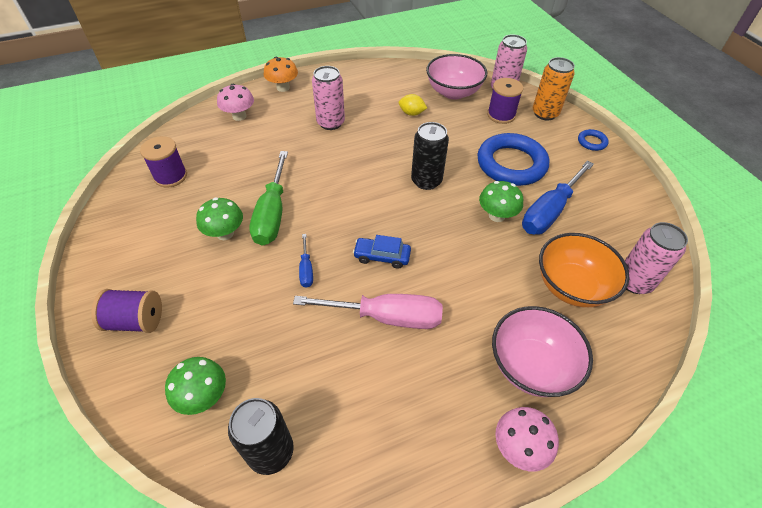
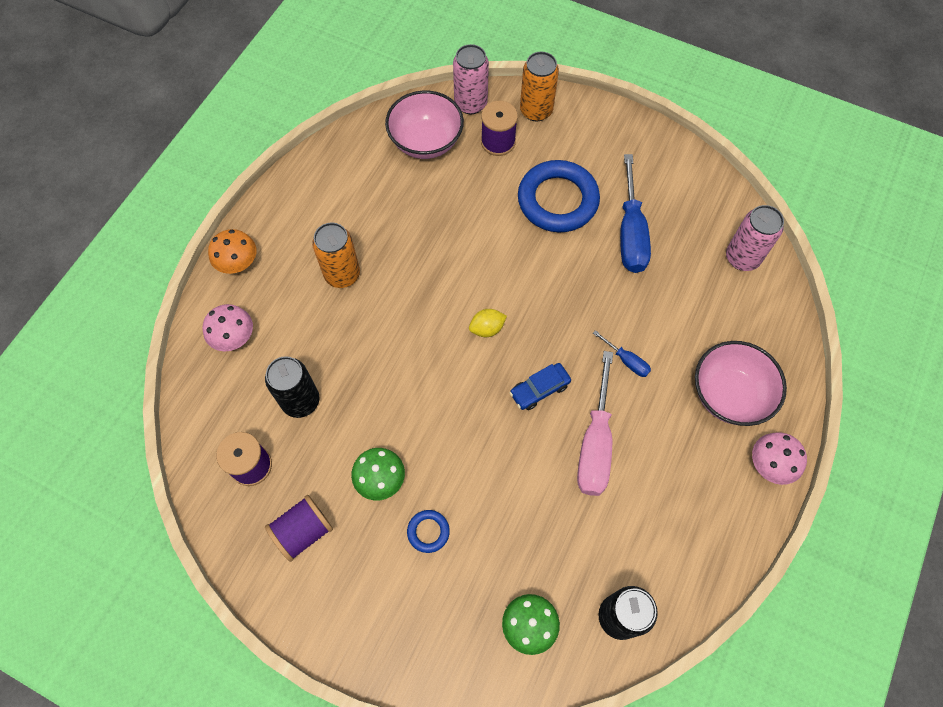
camera: 40 degrees left, 15 degrees up
(136, 321) = (402, 621): purple spool -> purple spool (303, 531)
(272, 213) = (400, 424): green screwdriver -> none
(306, 269) = (490, 454): blue screwdriver -> blue screwdriver (626, 360)
(330, 123) = (342, 274): pink can -> orange can
(385, 317) = (595, 443): pink screwdriver -> pink screwdriver turned 135 degrees clockwise
(411, 113) = (411, 202): yellow lemon -> yellow lemon (487, 328)
(426, 181) = (502, 277): black can -> black can (301, 401)
(496, 215) = (593, 271): green mushroom -> none
(572, 286) = (703, 298): orange bowl -> none
(592, 142) = (604, 120): blue ring -> blue ring (428, 532)

